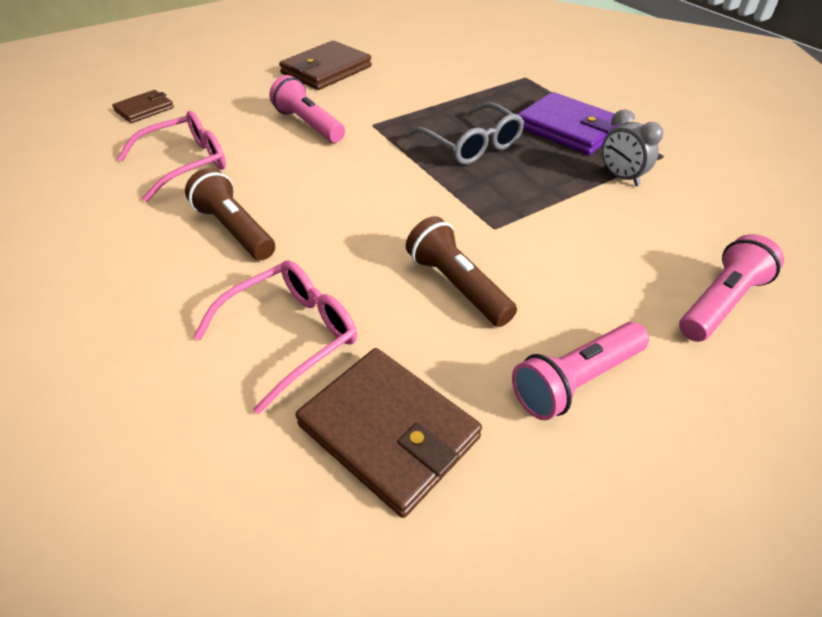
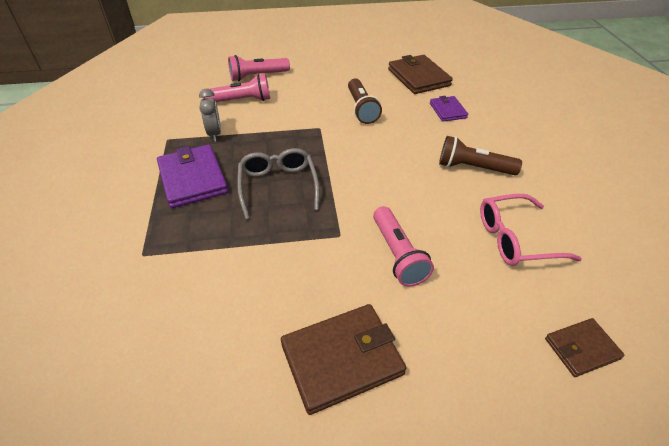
camera: 155 degrees left, 0 degrees up
(235, 230) = (473, 168): brown flashlight -> brown flashlight turned 120 degrees clockwise
(292, 335) = (447, 110): pink glasses -> purple wallet
(576, 381) = (342, 72): pink flashlight -> pink flashlight (241, 101)

